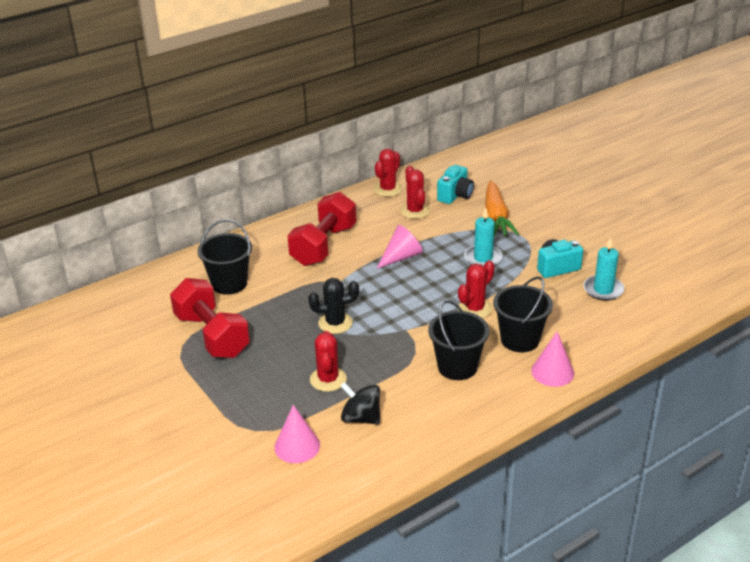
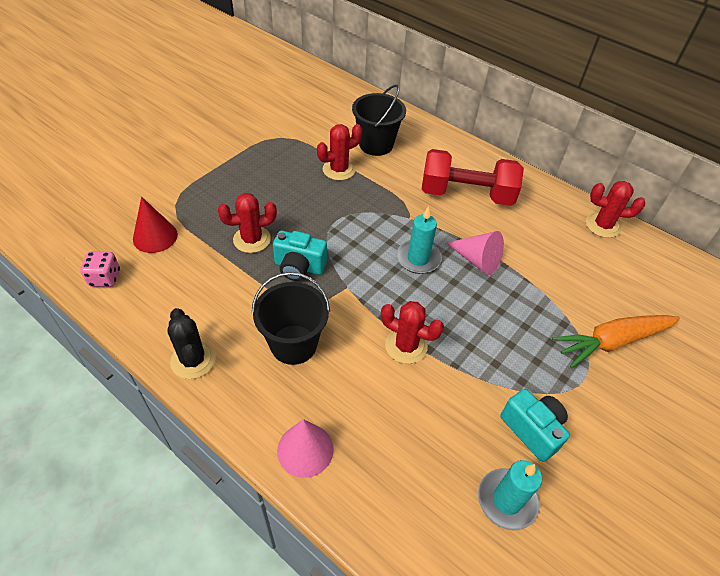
camera: 70 degrees right, 15 degrees up
(212, 335) = (298, 151): red dumbbell -> none
(297, 446) = (155, 236): pink cone -> red cone
(335, 323) = (340, 228): black cactus -> black cactus (193, 360)
(342, 483) = (105, 278): none -> pink dice
(361, 418) = (198, 275): black spinning top -> none
(415, 211) = (574, 257): red cactus -> red cactus (339, 170)
(455, 195) = (632, 291): turquoise camera -> turquoise camera (299, 267)
(483, 258) = (512, 340): turquoise candle -> turquoise candle (418, 258)
(520, 340) = (360, 403): black bucket -> none

